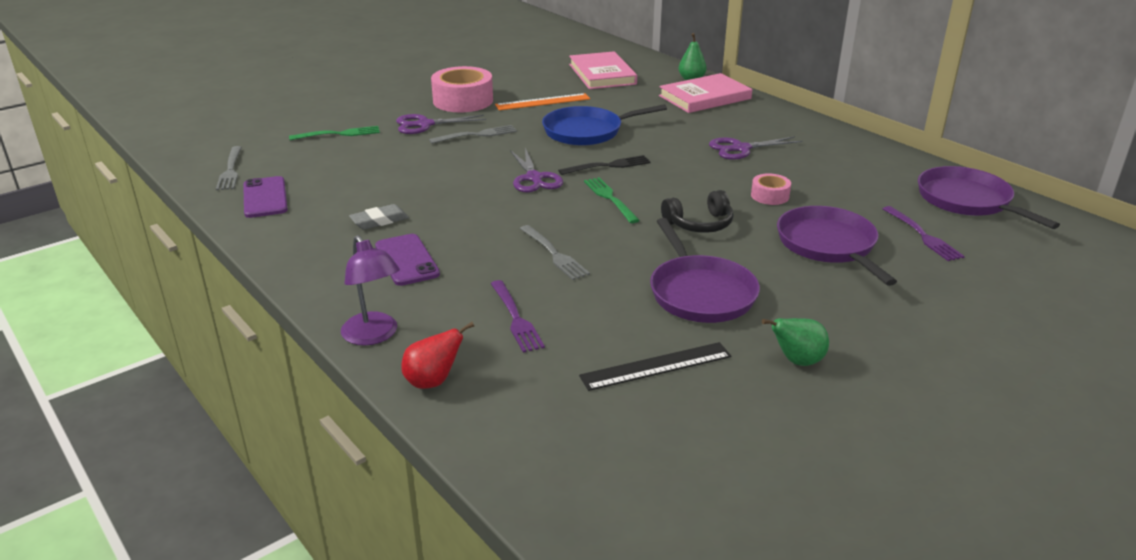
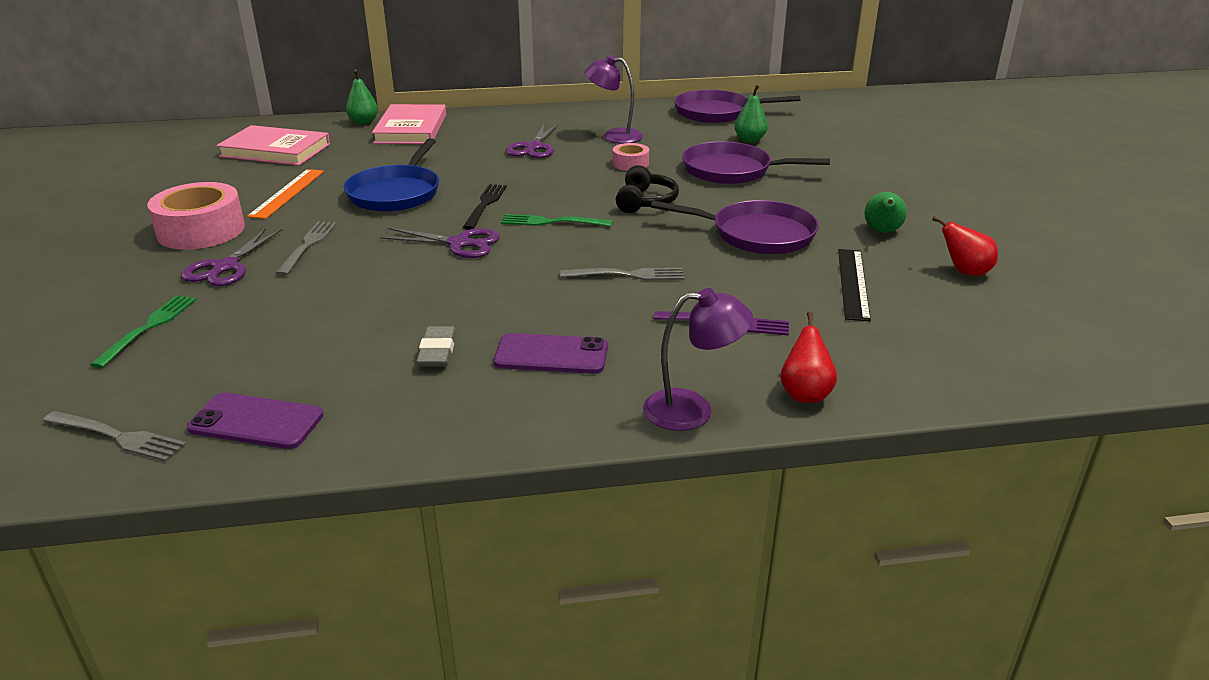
camera: 60 degrees left, 0 degrees up
(760, 432) = (964, 272): none -> red pear
(820, 171) = (614, 136): none -> purple lamp
(923, 235) = (749, 140): purple fork -> green pear

